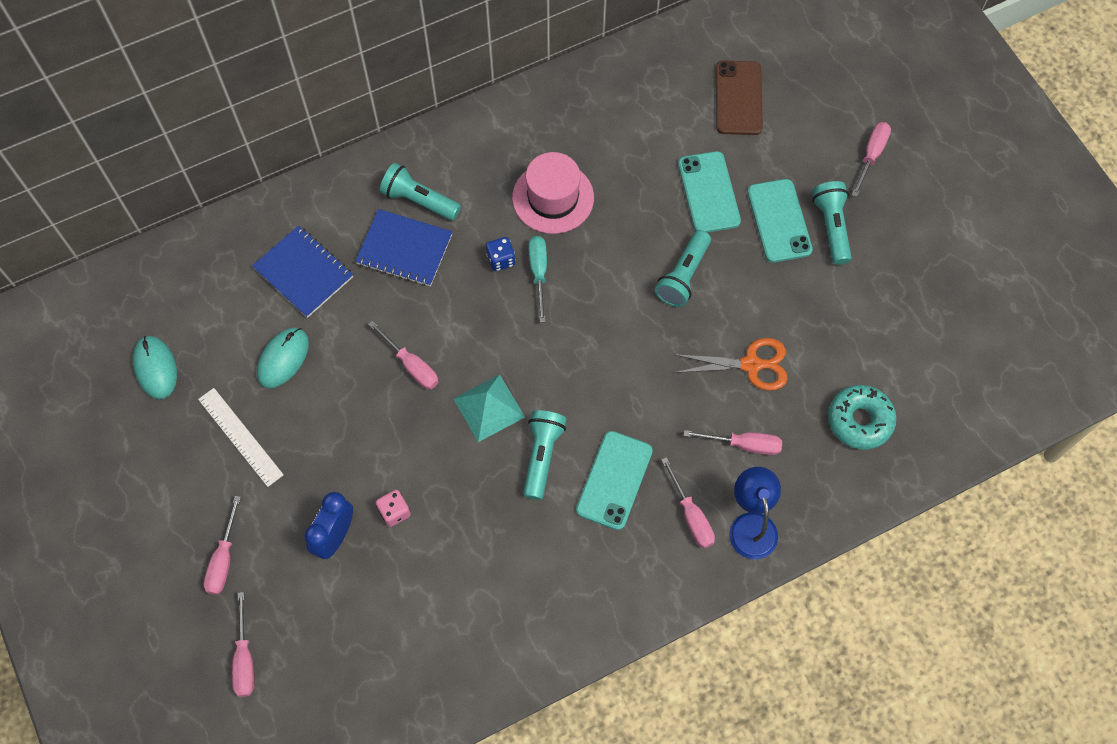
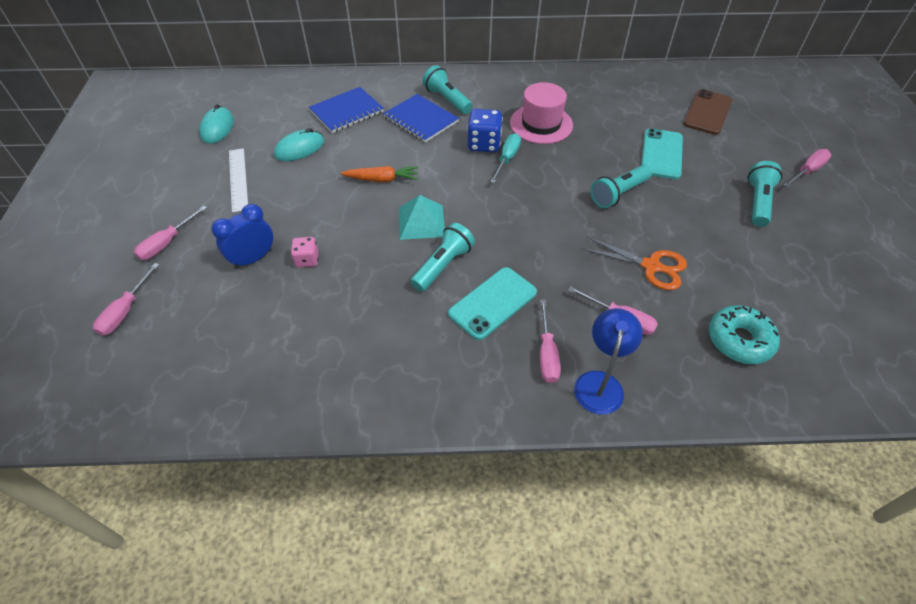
camera: 25 degrees right, 15 degrees down
(303, 273) = (347, 111): blue notebook -> blue notebook turned 75 degrees clockwise
(411, 365) = (382, 179): pink screwdriver -> orange carrot
(501, 260) = (484, 144): blue dice -> blue dice, size x1.65
(779, 221) = (713, 186): turquoise phone -> none

